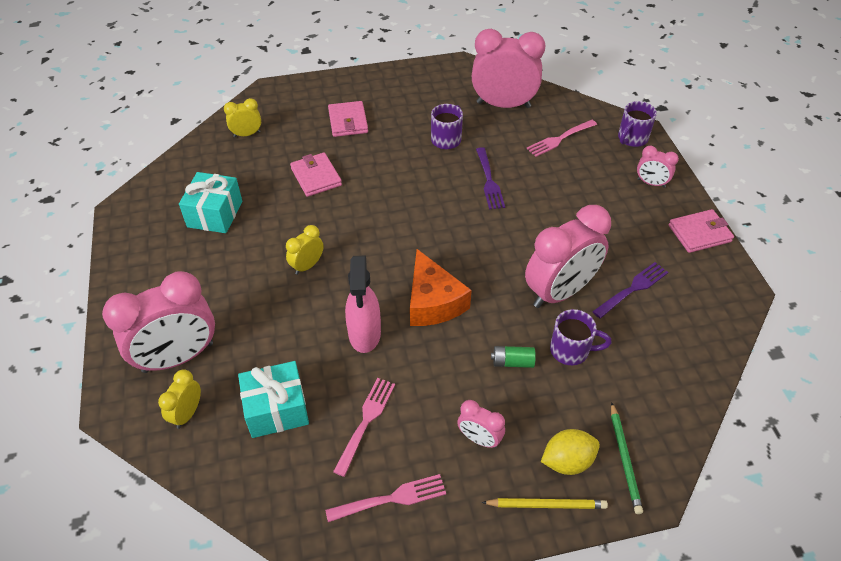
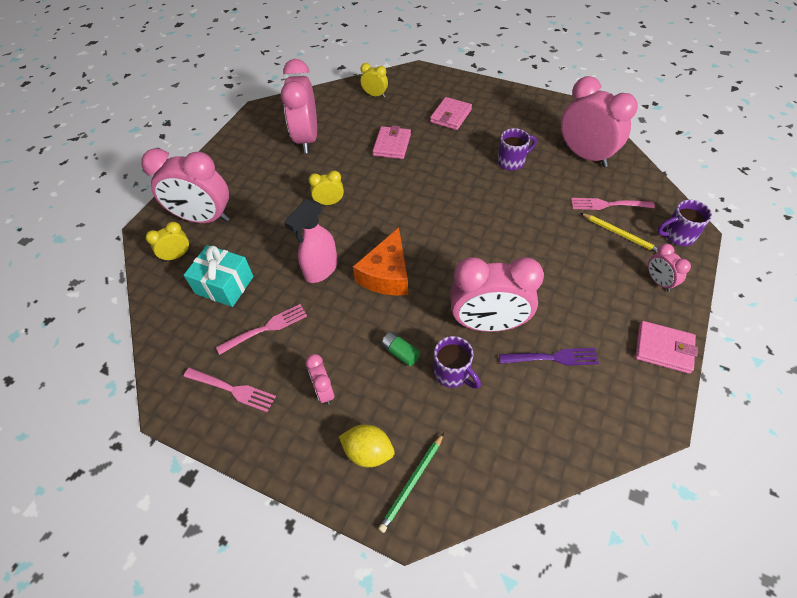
camera: 40 degrees right, 5 degrees up
(215, 214) = (307, 139): turquoise gift -> pink clock
(489, 180) = (515, 208): purple fork -> none
(546, 504) = (323, 471): yellow pencil -> yellow pencil (620, 234)

